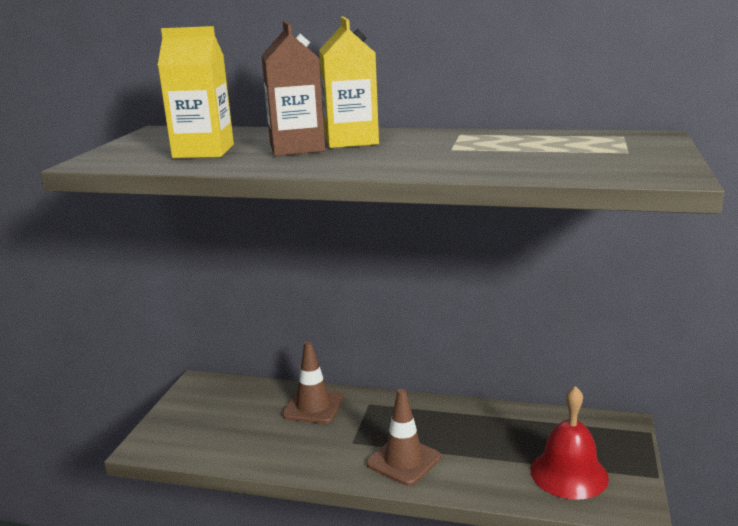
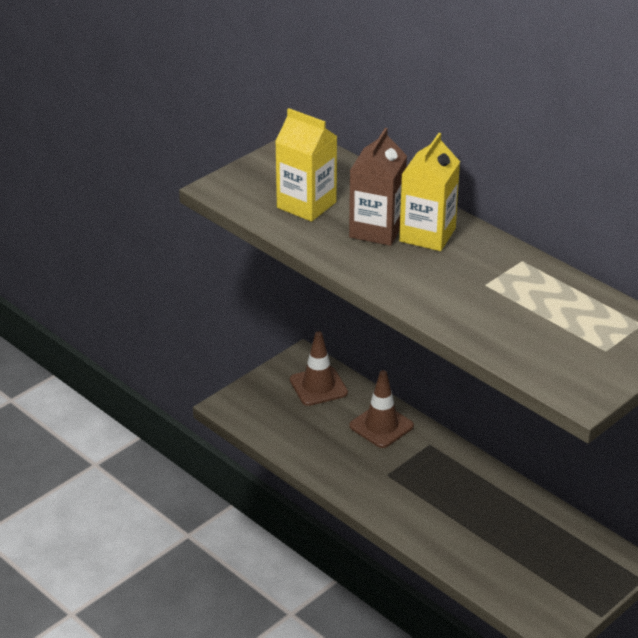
camera: 30 degrees right, 15 degrees up
(403, 460) = (413, 509): brown traffic cone -> brown traffic cone (318, 386)
(569, 473) = (532, 580): red bell -> none

